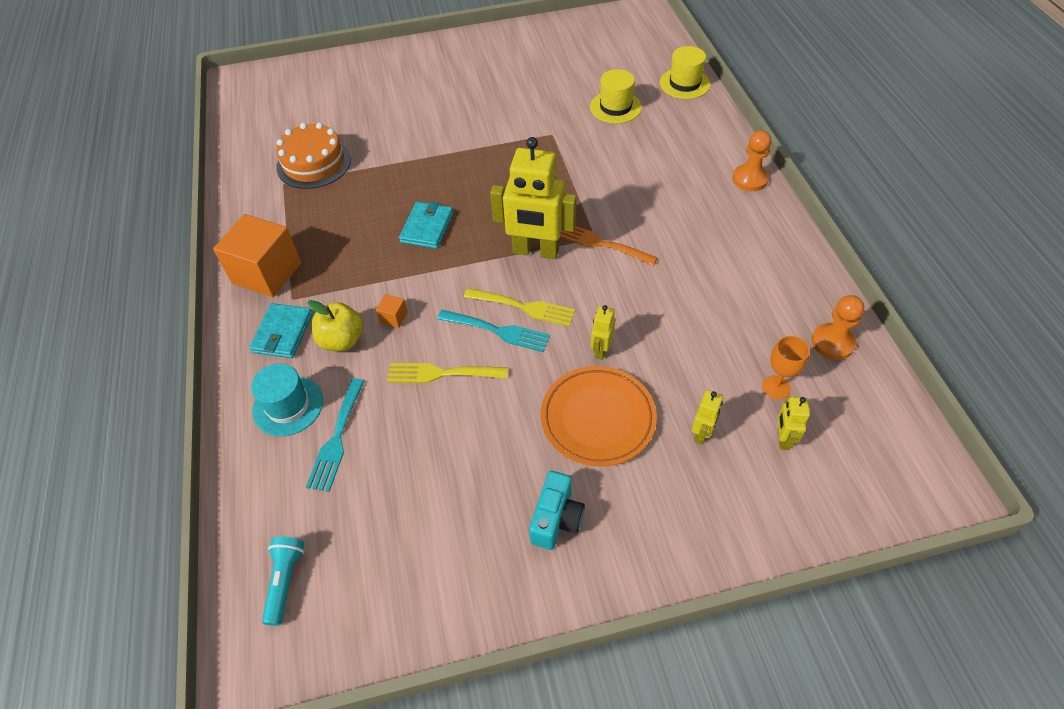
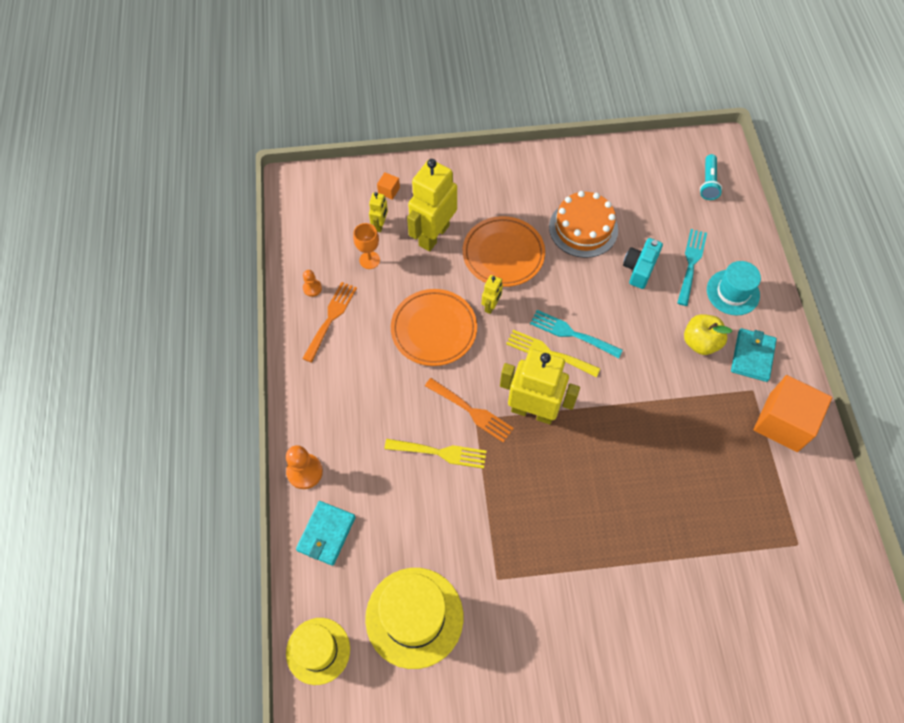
camera: 175 degrees left, 10 degrees up
(314, 163) = (770, 573): orange cake -> orange cake (583, 228)
(393, 317) = (659, 358): orange cube -> orange cube (389, 191)
(427, 227) = (636, 456): turquoise wallet -> turquoise wallet (326, 534)
(441, 373) = (617, 303): yellow fork -> yellow fork (440, 452)
(556, 519) = (540, 196): turquoise camera -> turquoise camera (639, 269)
(615, 107) = (414, 617): yellow hat -> yellow hat, size x1.56
(664, 315) = (434, 329): none -> orange plate
(701, 433) = (433, 235): yellow robot -> yellow robot, size x2.19
(792, 312) = (331, 318): none -> orange fork
(832, 343) = (312, 288): orange pawn -> orange pawn, size x0.58

